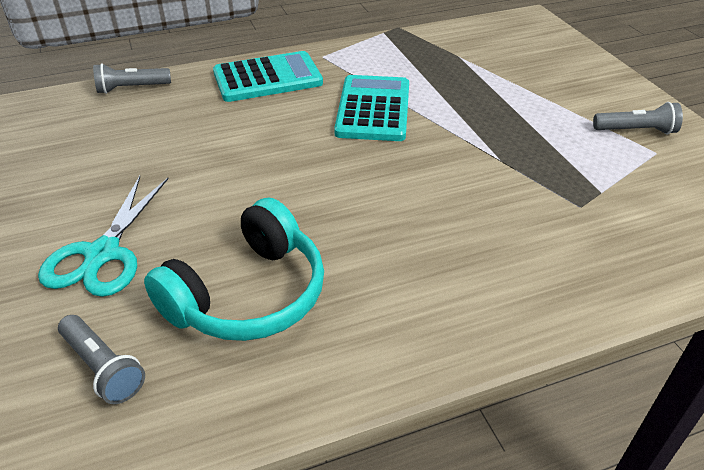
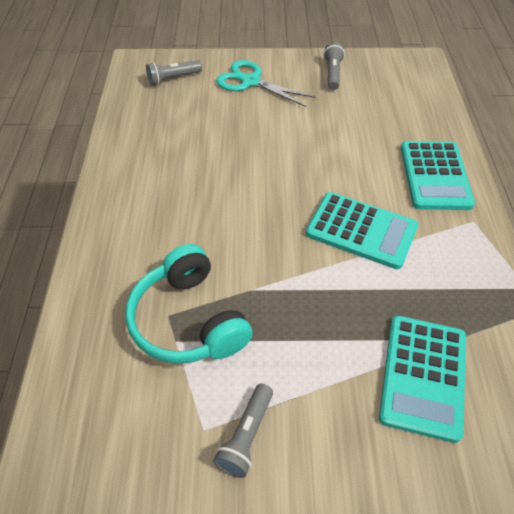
camera: 110 degrees right, 10 degrees up
(132, 88) = (435, 102): grey flashlight -> grey flashlight (332, 74)
(248, 295) = (188, 126): turquoise headphones -> turquoise headphones (188, 320)
(504, 65) = (423, 376): none -> turquoise calculator

